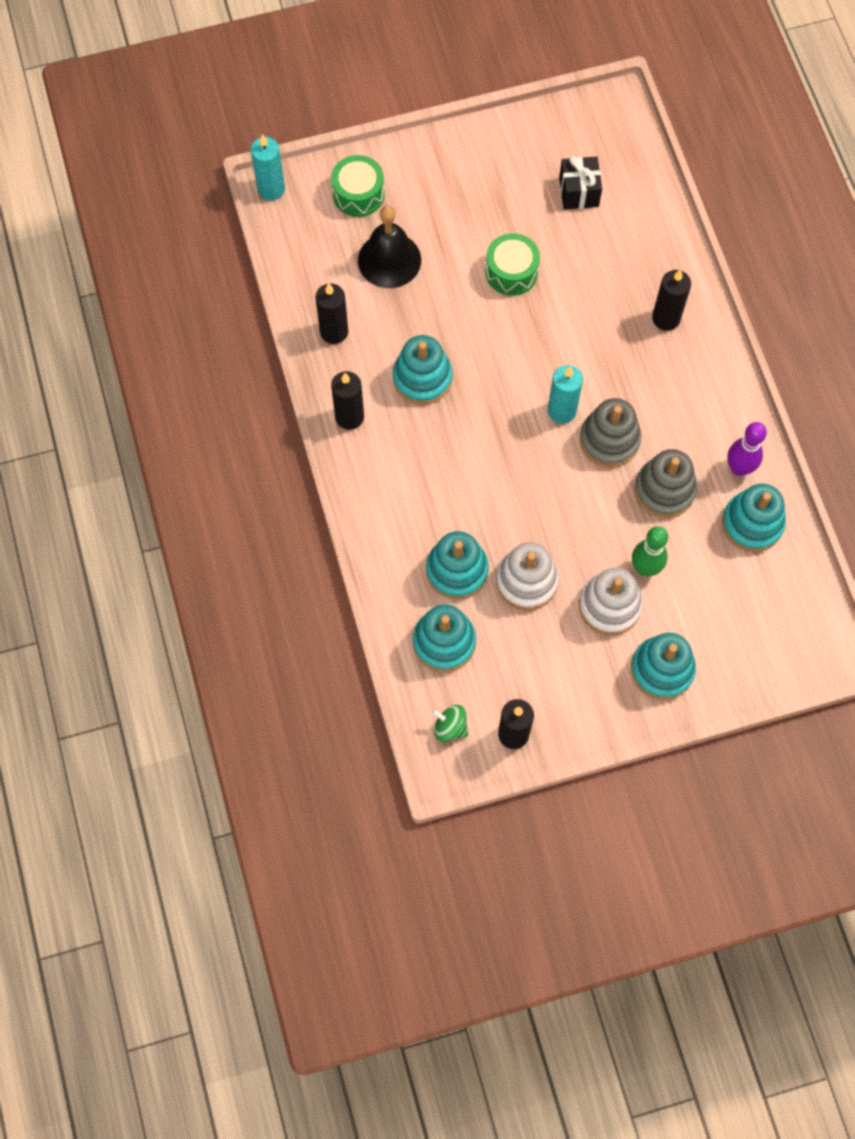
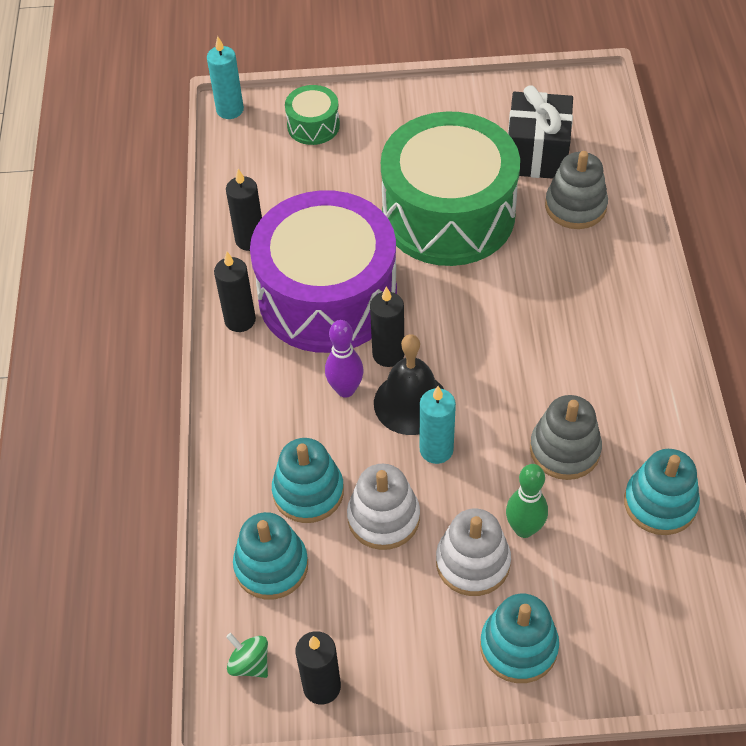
camera: 15 degrees right, 15 degrees down
(389, 260) = (326, 185): black bell -> black bell (411, 403)
(422, 378) = (327, 296): turquoise stacking toy -> purple drum
(511, 272) = (448, 214): green drum -> green drum, size x2.38
(561, 411) = (468, 351): turquoise candle -> turquoise candle (436, 450)
(578, 192) = (536, 154): black gift -> black gift, size x1.58
(609, 440) = (514, 388): grey stacking toy -> grey stacking toy (575, 206)
(666, 318) = (603, 281): black candle -> black candle (388, 354)
(739, 468) = (656, 442): purple bowling pin -> purple bowling pin (345, 389)

